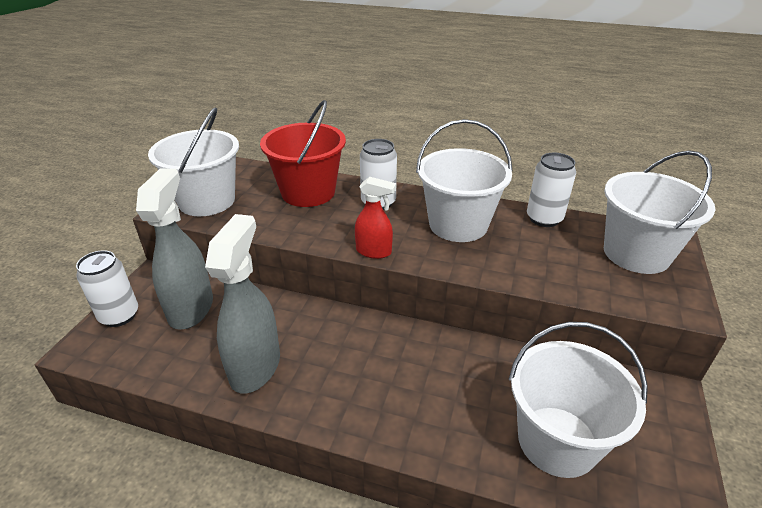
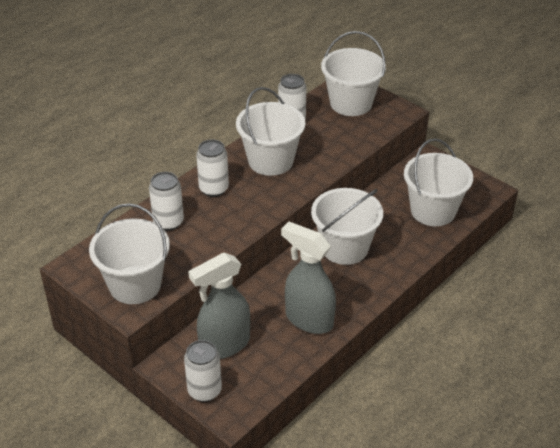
camera: 65 degrees left, 5 degrees up
(191, 308) = (224, 345): grey spray bottle -> grey spray bottle turned 60 degrees counterclockwise
(308, 192) = (168, 222): red bucket -> white can
(374, 251) = (274, 210): red spray bottle -> none
(404, 360) = (344, 248): none -> white bucket

